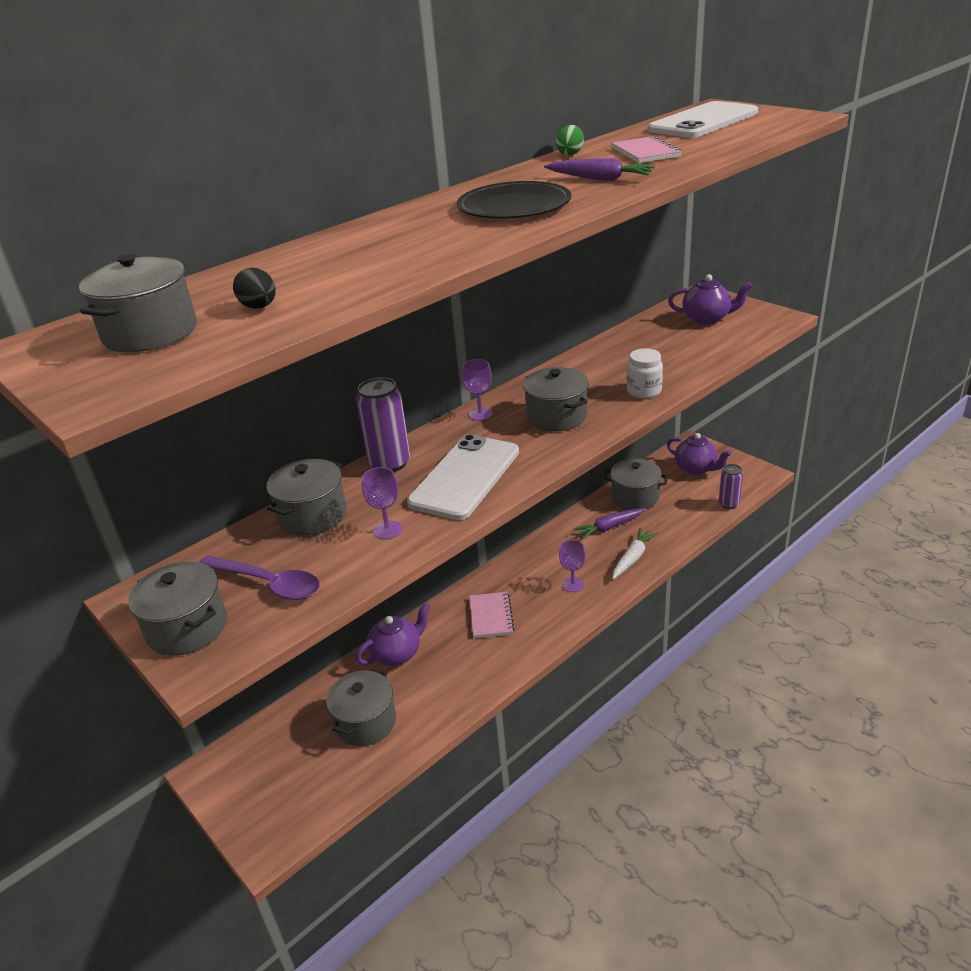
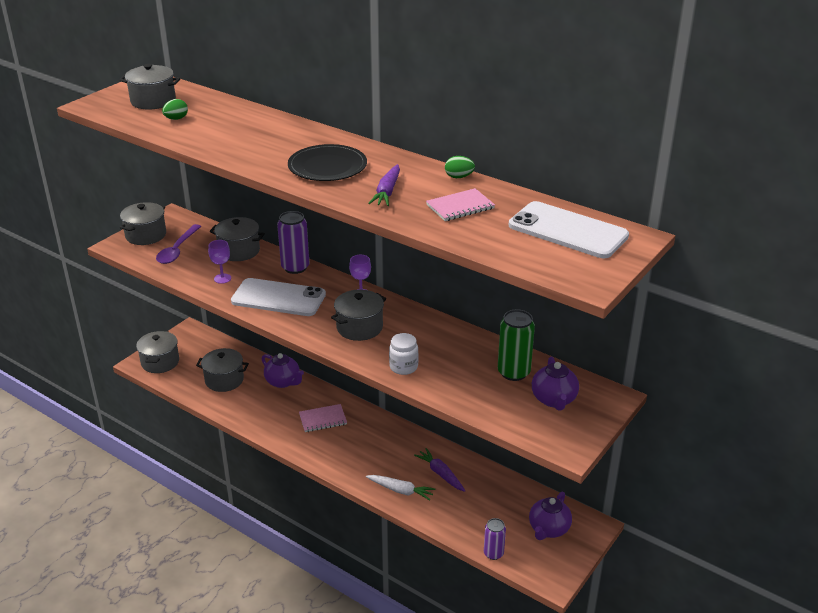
camera: 75 degrees right, 0 degrees up
(259, 307) = (176, 119): black egg -> green egg
(573, 585) = (362, 458): purple goblet -> none
(635, 497) = (489, 487): grey pot -> grey pot (160, 362)
(660, 334) = (513, 372): none -> green can

